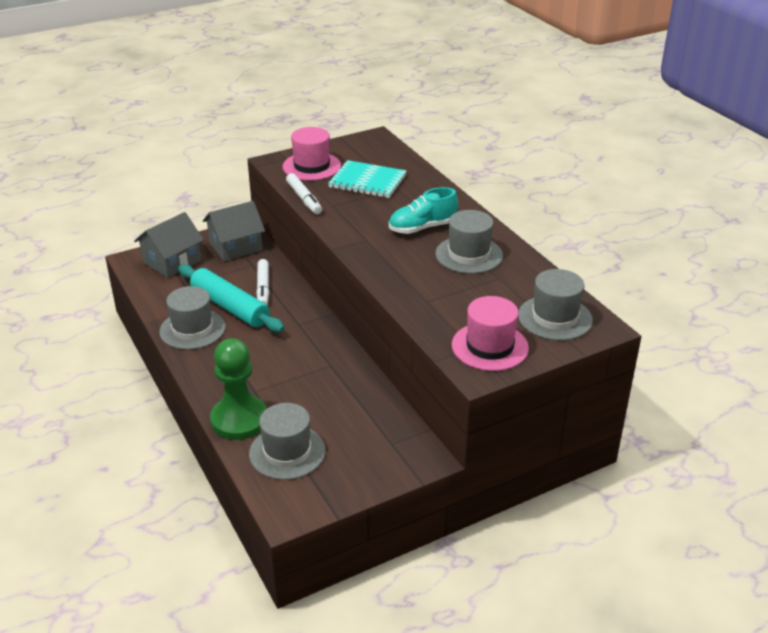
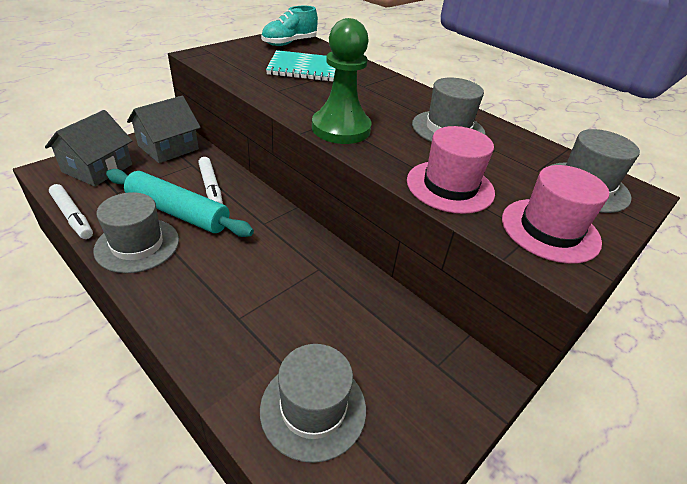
camera: 20 degrees left, 5 degrees up
(239, 420) = (231, 367): green pawn -> green pawn (341, 128)
(304, 199) = (244, 85): white marker -> white marker (73, 216)
(311, 166) = (240, 57): pink hat -> pink hat (450, 186)
(422, 228) = (384, 106): turquoise shoe -> turquoise shoe (289, 43)

